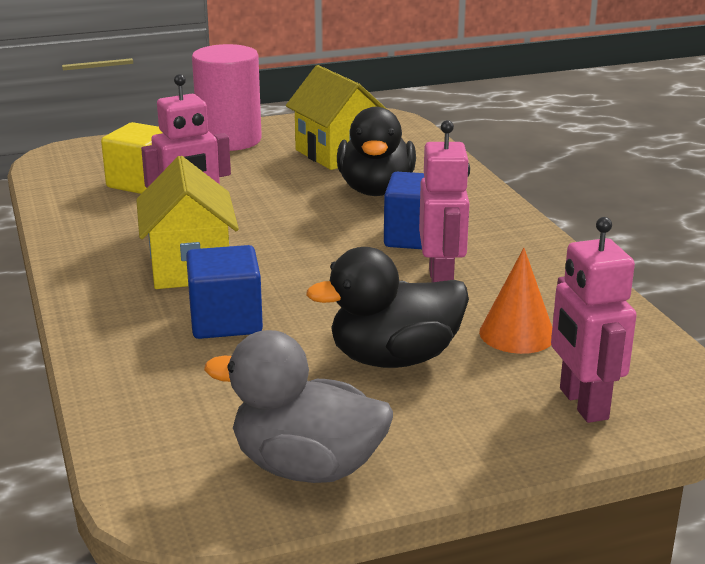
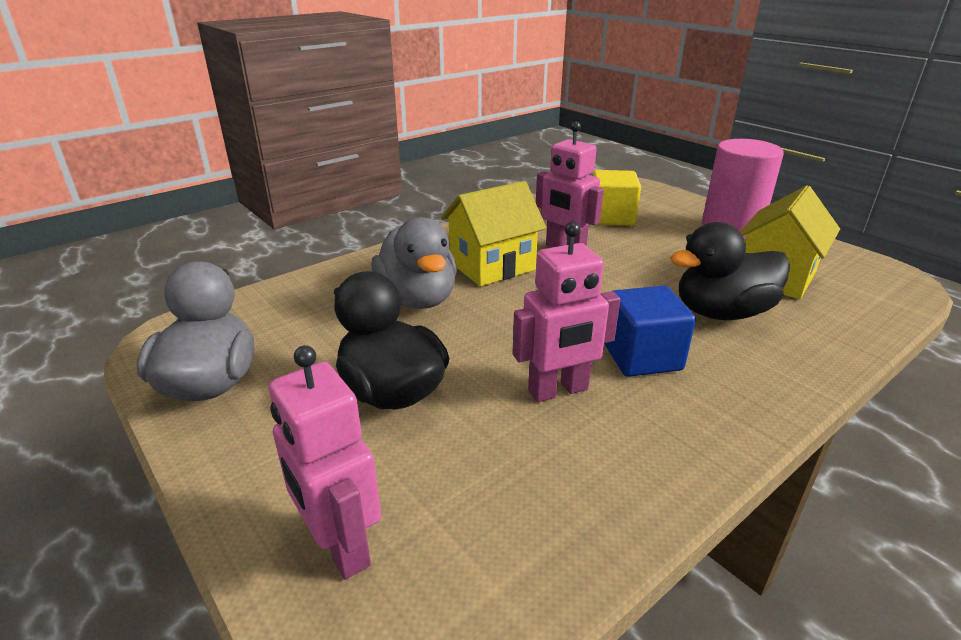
camera: 70 degrees right, 5 degrees up
(226, 321) = (417, 299): blue cube -> grey duck
(517, 334) = (477, 465): orange cone -> none
(582, 404) = (340, 546): pink robot -> pink robot turned 90 degrees counterclockwise

